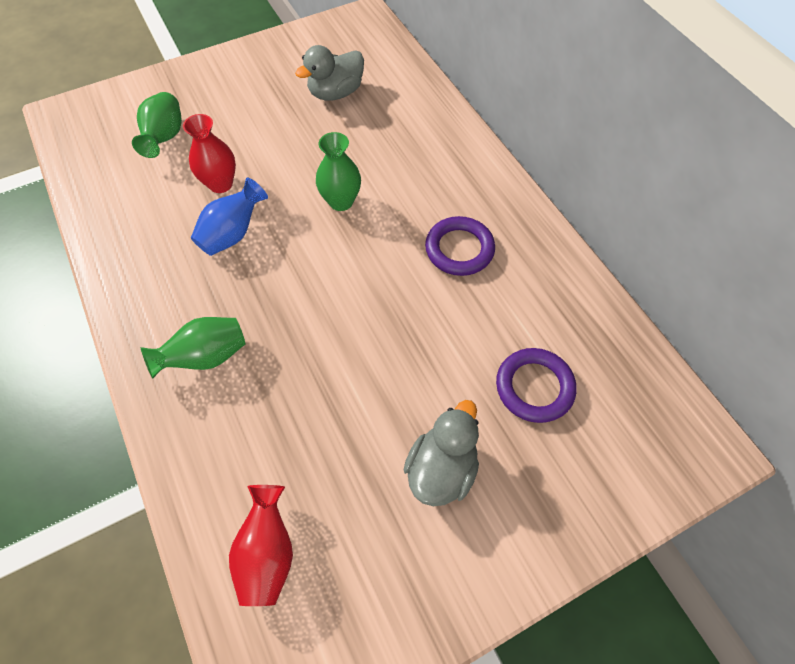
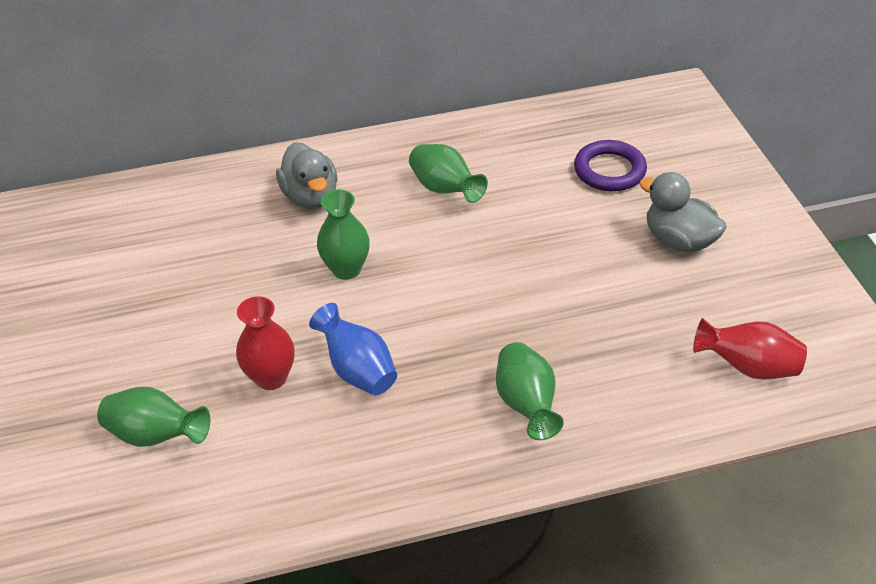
camera: 75 degrees left, 15 degrees down
(336, 93) = (166, 253): grey duck -> grey duck (311, 197)
(459, 249) = (445, 189): purple ring -> green vase

